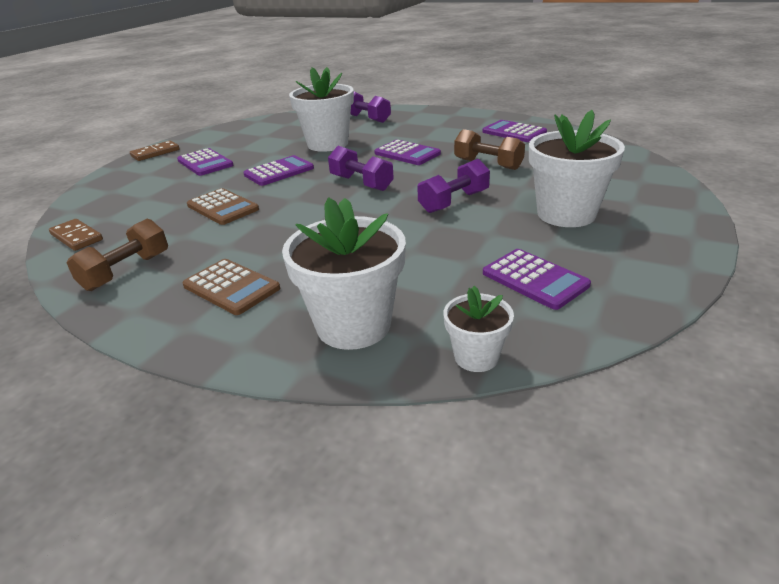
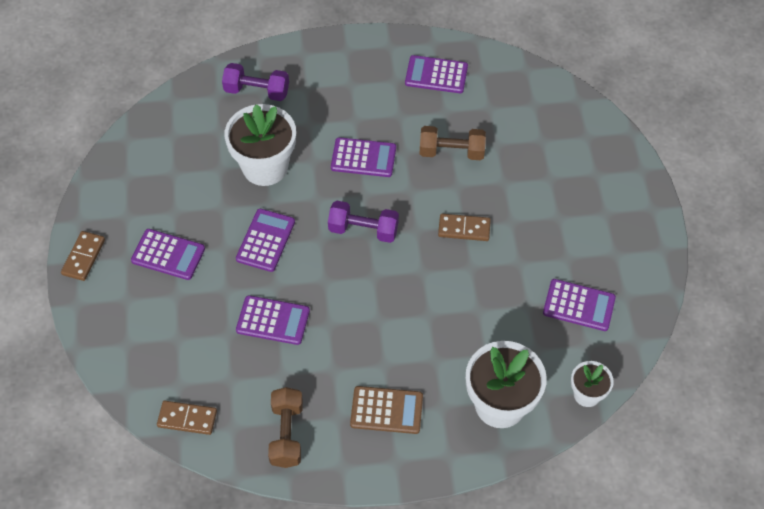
camera: 35 degrees left, 25 degrees up
(223, 207) = (273, 320): brown calculator -> purple calculator
(454, 202) = (464, 229): purple dumbbell -> brown domino
(566, 214) = (557, 212): white flower pot -> none

